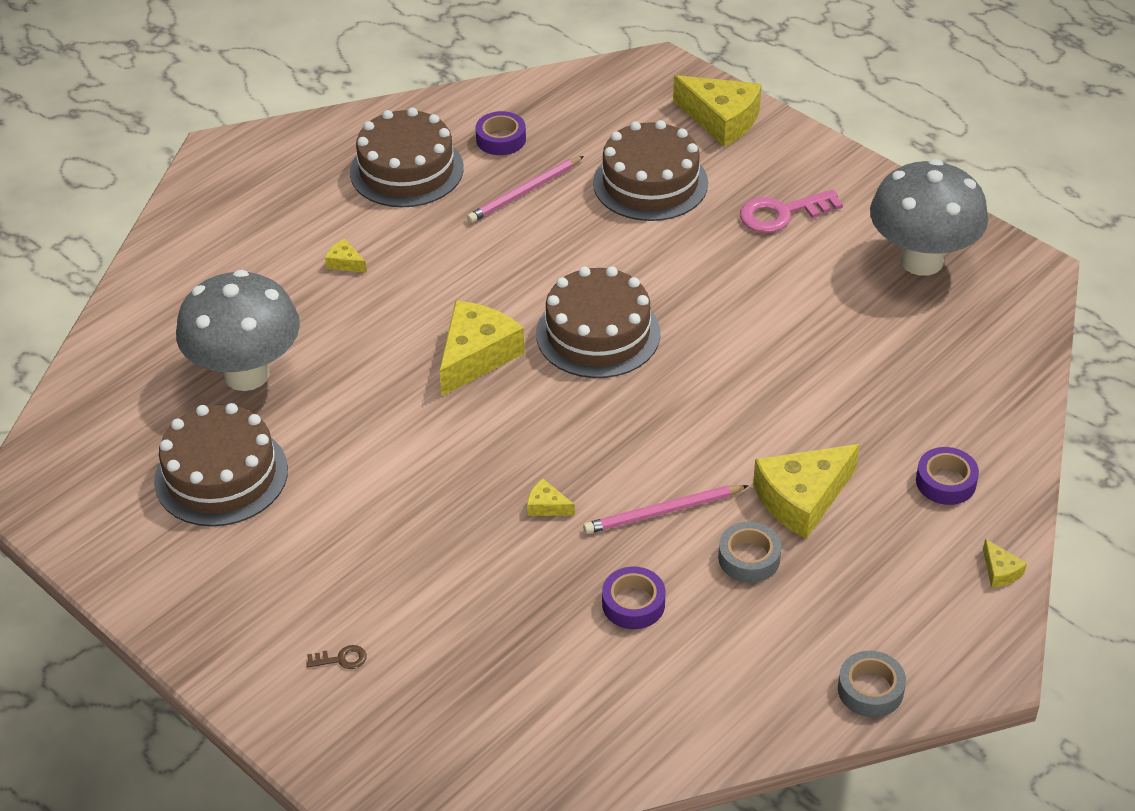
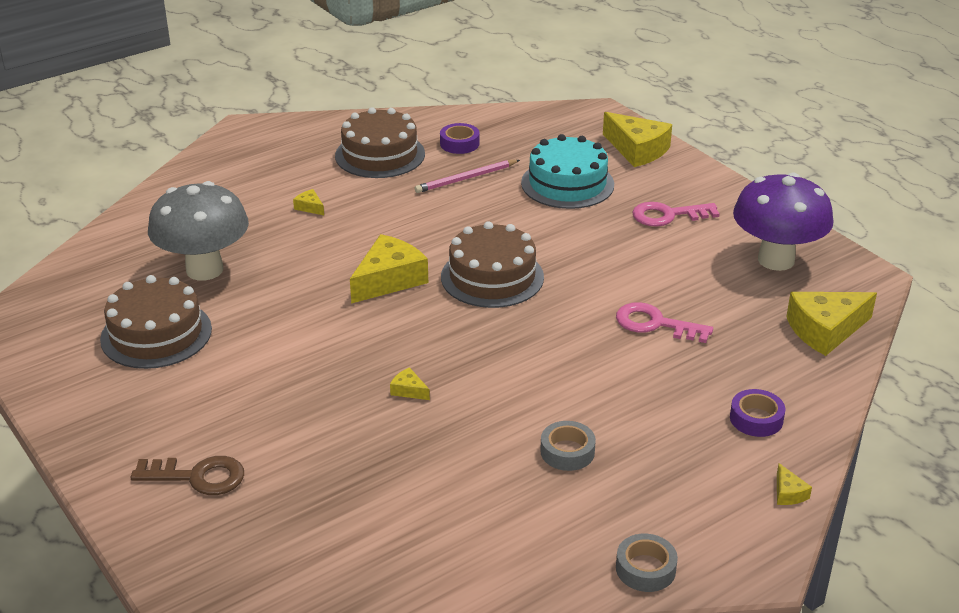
camera: 10 degrees right, 10 degrees down
(341, 659) = (198, 477): brown key -> brown key, size x2.17
(633, 604) = (457, 471): purple tape -> none
(650, 183) = (567, 184): brown cake -> turquoise cake
(663, 512) = (504, 408): pink pencil -> none
(802, 499) = (627, 414): yellow cheese -> yellow cheese (825, 330)
(804, 371) = (655, 324): none -> pink key
(921, 261) = (776, 260): grey mushroom -> purple mushroom

